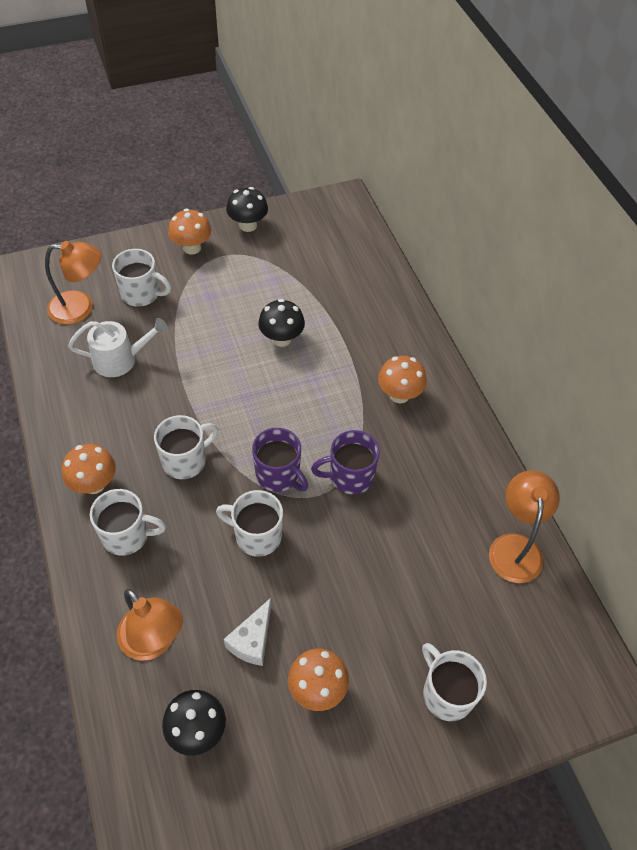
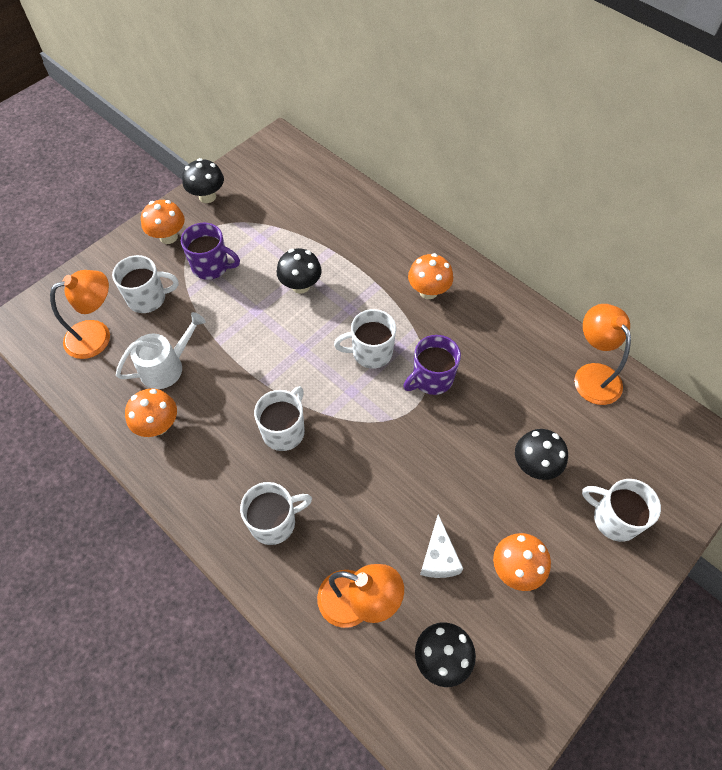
camera: 25 degrees left, 5 degrees up
(94, 484) = (215, 491): orange mushroom -> orange mushroom (158, 425)
(257, 536) = (387, 466): white mug -> white mug (371, 352)
(278, 475) = (372, 405): purple mug -> purple mug (211, 266)
(399, 604) = (534, 465): none -> black mushroom

